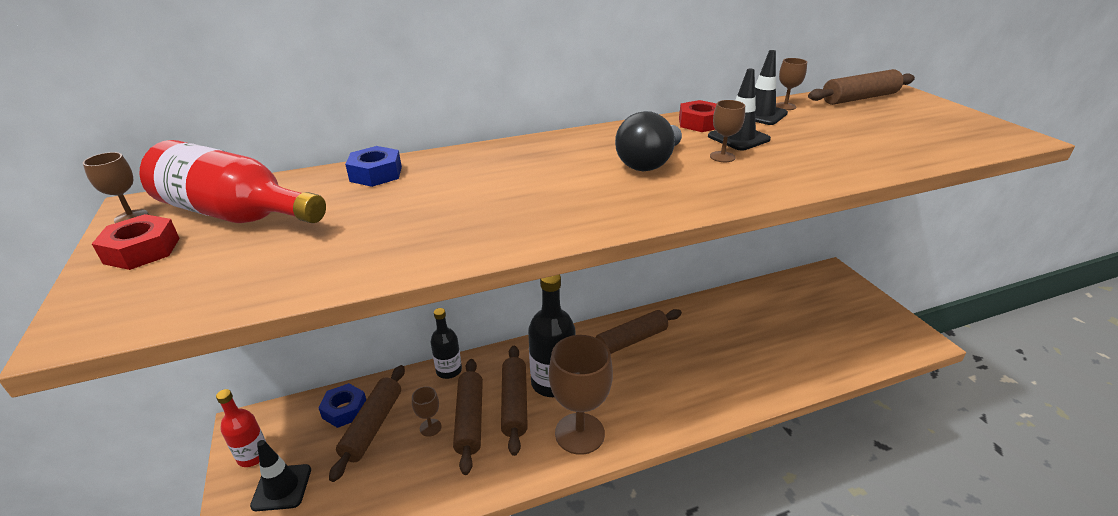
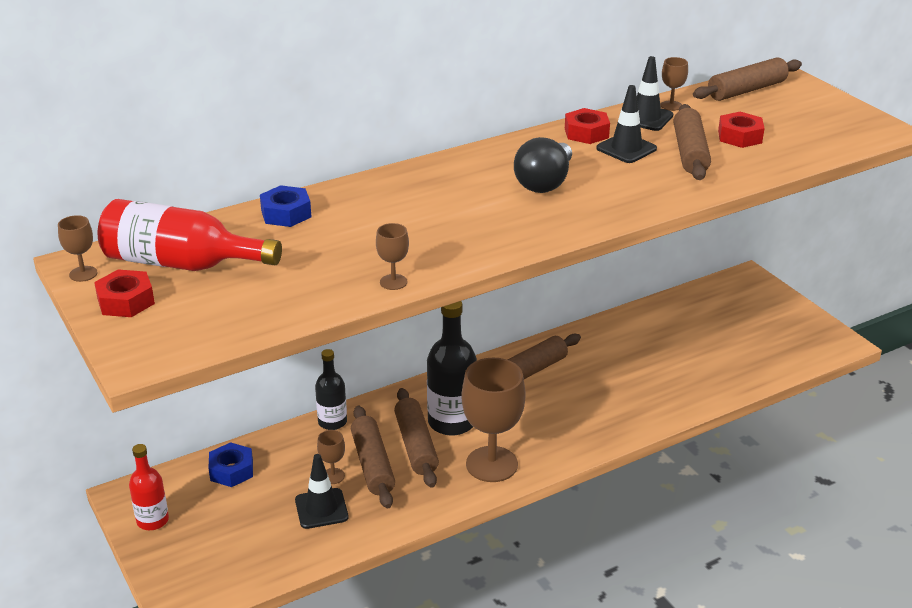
camera: 10 degrees left, 0 degrees up
(282, 487) = (199, 542): black traffic cone -> black traffic cone (321, 509)
(373, 426) = (270, 481): brown rolling pin -> brown rolling pin (690, 152)
(722, 157) = (612, 171): brown goblet -> brown goblet (393, 282)
(858, 134) = (739, 136): none -> red nut

